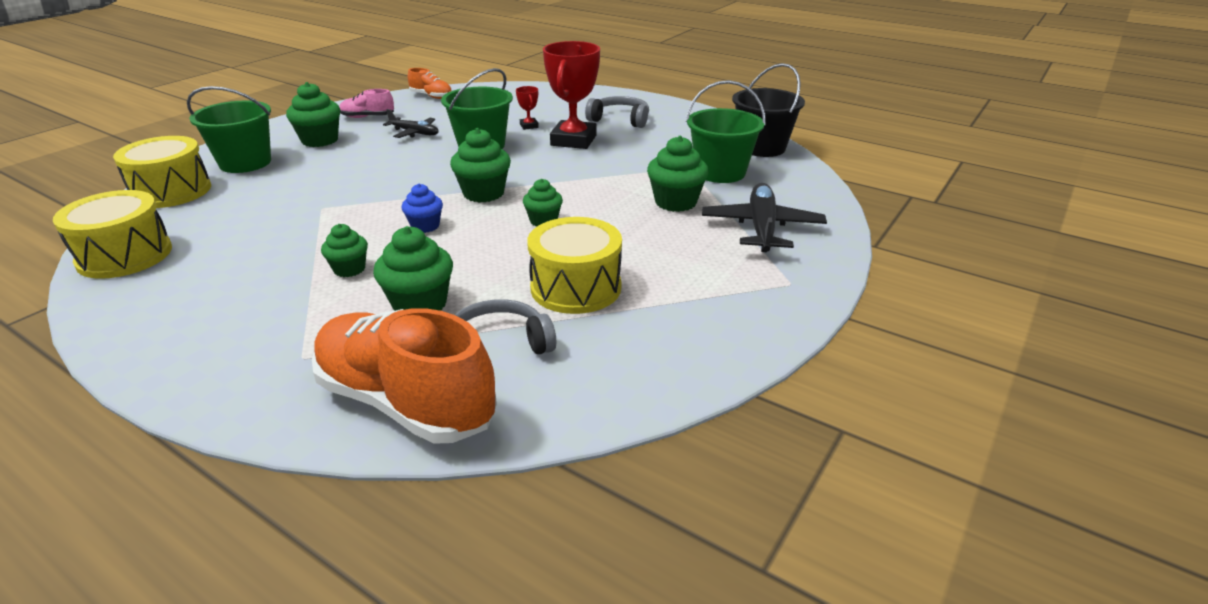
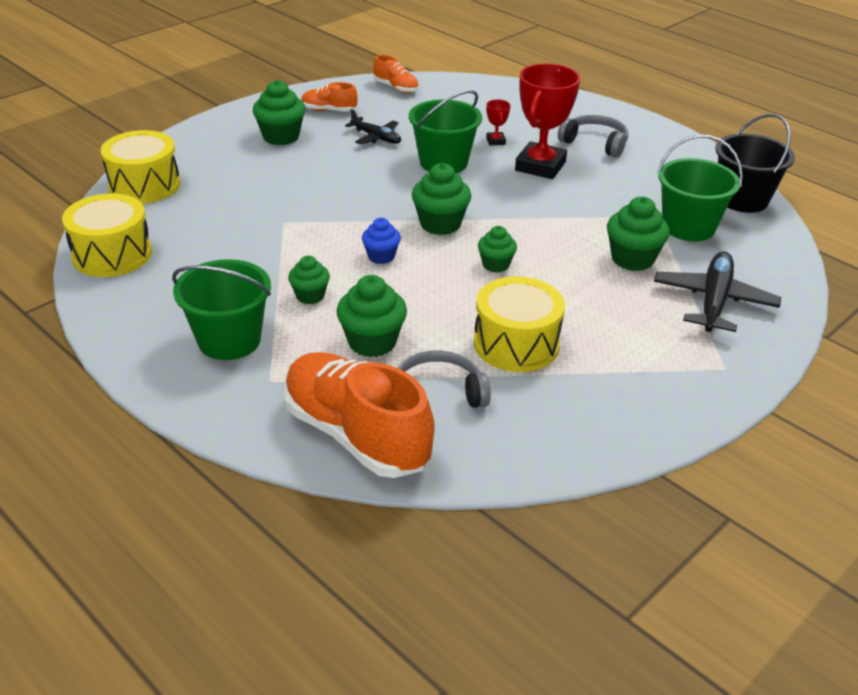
camera: 10 degrees right, 5 degrees up
(245, 163) = (210, 158): green bucket -> green bucket (229, 340)
(368, 117) = (329, 110): pink shoe -> orange shoe

